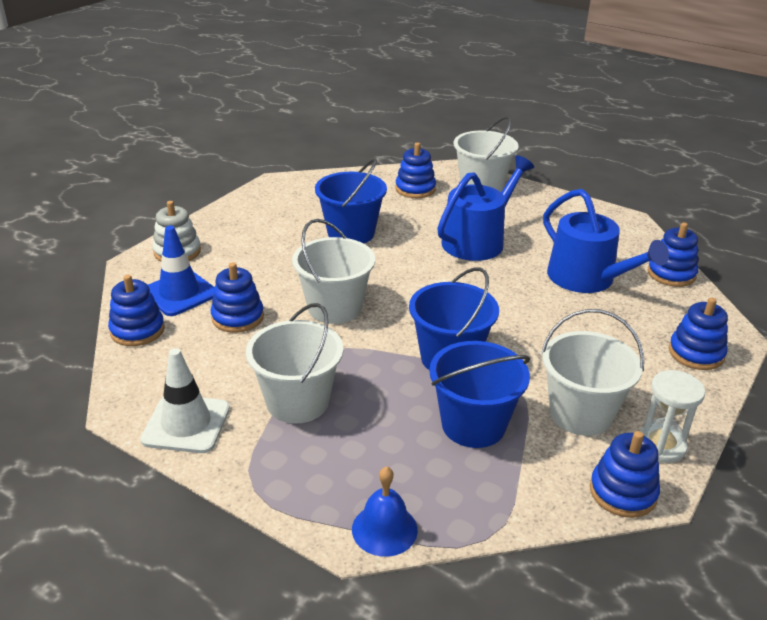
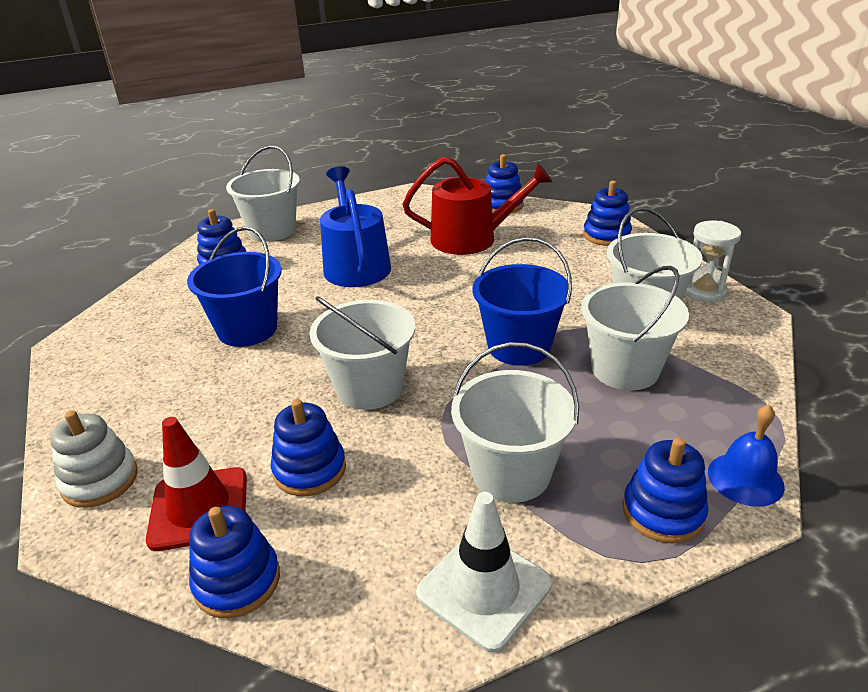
camera: 55 degrees left, 0 degrees up
(179, 293) = (199, 508): blue traffic cone -> red traffic cone
(473, 425) = (625, 369): blue bucket -> white bucket
(587, 279) = (472, 239): blue watering can -> red watering can
(623, 492) = (750, 329): blue stacking toy -> blue stacking toy (663, 512)

